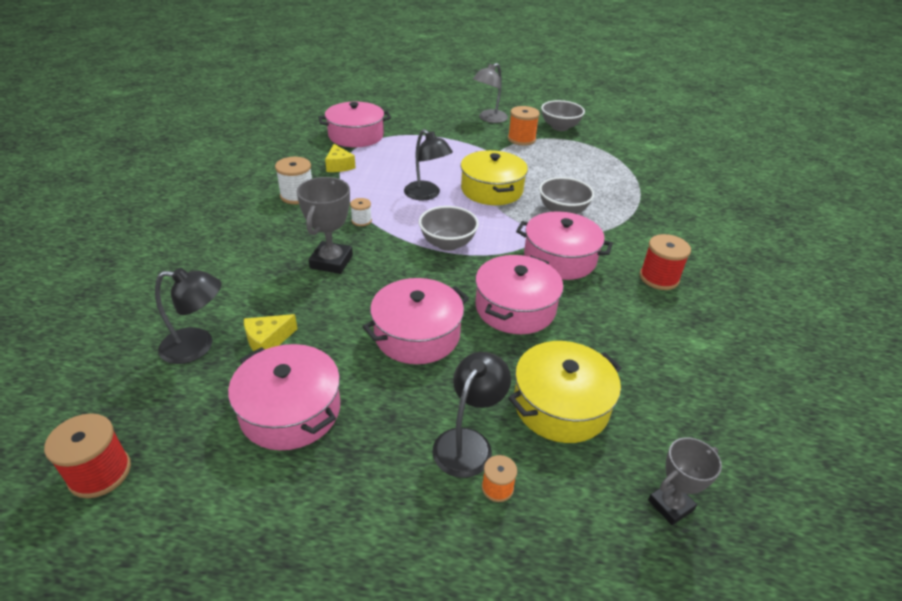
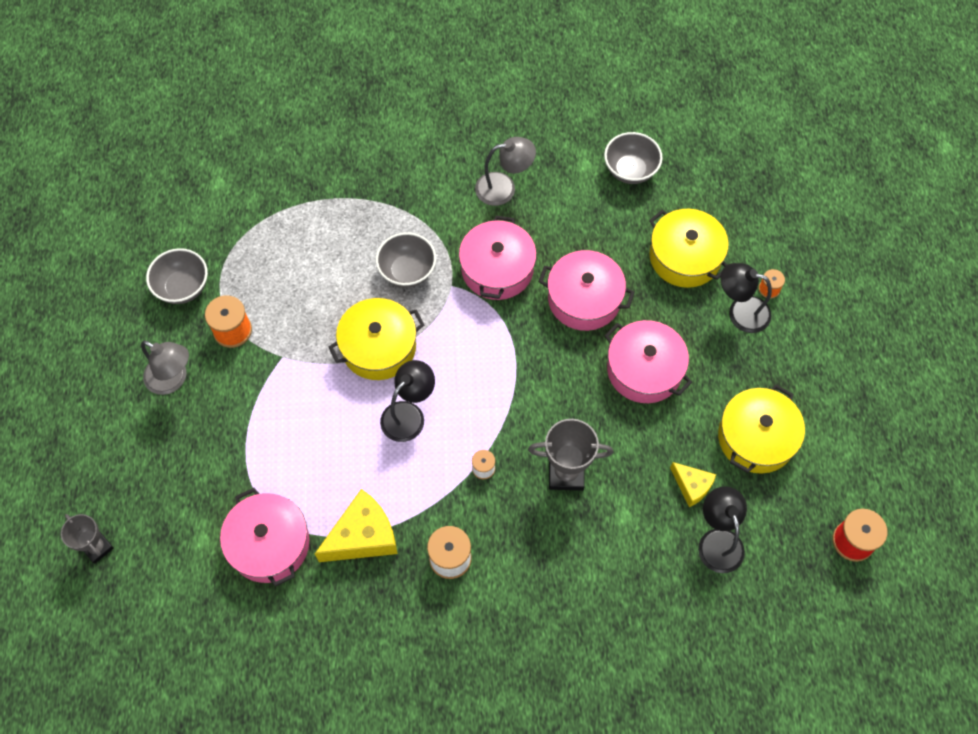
camera: 100 degrees left, 25 degrees up
(290, 410) = (756, 438): pink pot -> yellow pot
(339, 166) = (363, 536): yellow cheese -> yellow cheese, size x1.73
(447, 243) = (502, 372): grey bowl -> grey bowl (630, 170)
(659, 278) = (504, 187): red spool -> grey lamp
(670, 505) = (745, 193): grey trophy -> grey trophy (97, 548)

